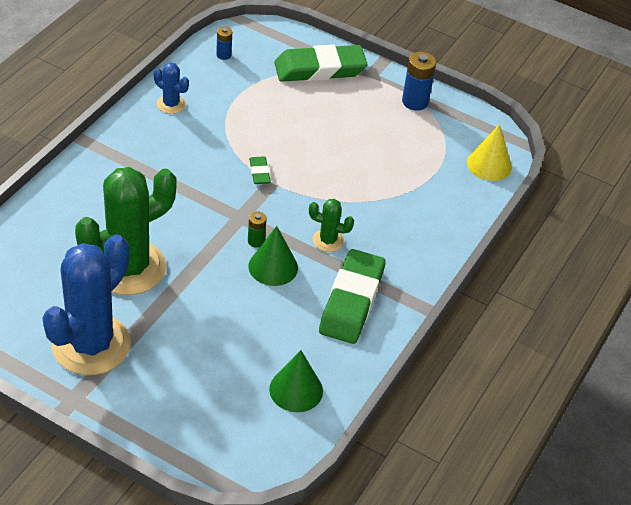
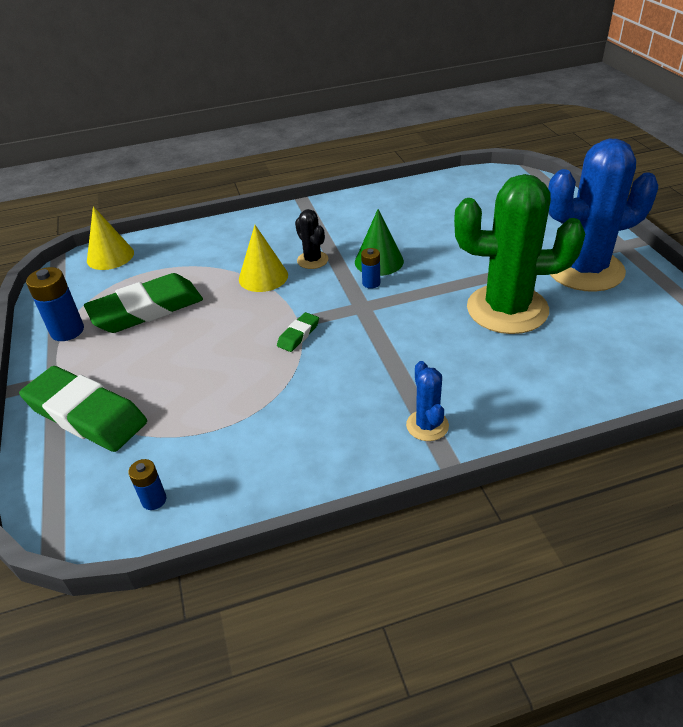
camera: 130 degrees left, 5 degrees down
(171, 104) = (299, 460): blue cactus -> blue cactus (427, 425)
(256, 241) = (371, 283): green battery -> blue battery
(296, 390) = (446, 195): green cone -> none
(328, 240) = (312, 260): green cactus -> black cactus
(345, 205) = (263, 277): none -> yellow cone
(352, 301) = (347, 221): green eraser -> green eraser (146, 309)

